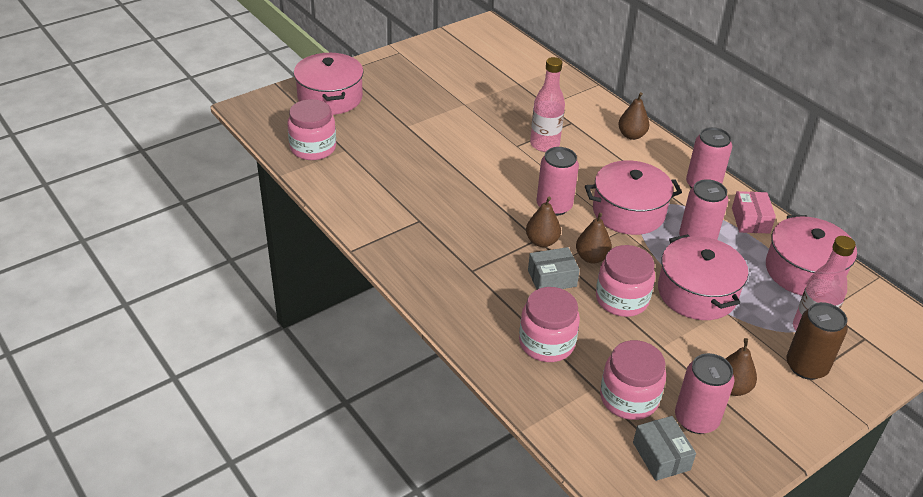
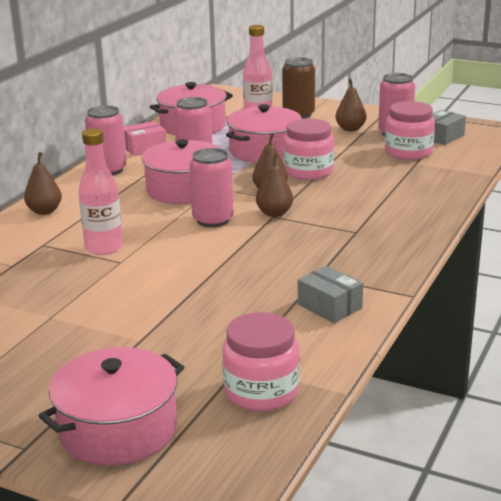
camera: 115 degrees left, 15 degrees down
(546, 343) = (397, 185): pink jar -> none
(552, 278) = (319, 199): grey box -> grey box (330, 306)

